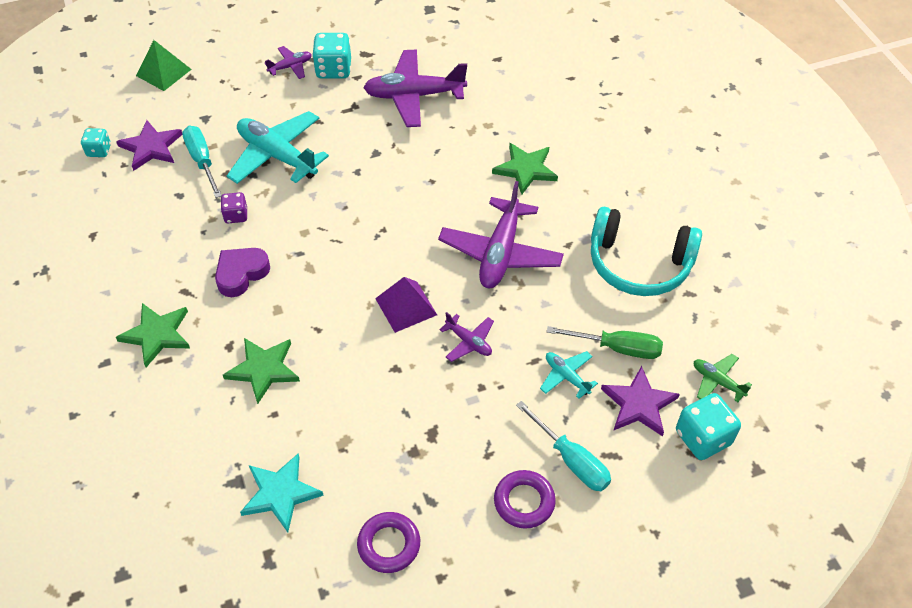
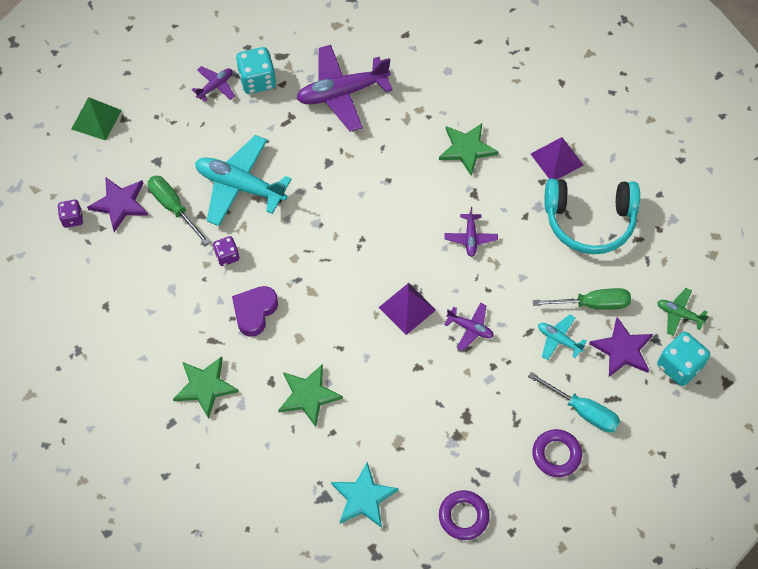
camera: 15 degrees left, 10 degrees up
(99, 150) = (72, 218): turquoise dice -> purple dice
(202, 161) = (173, 207): turquoise screwdriver -> green screwdriver
(500, 253) = (470, 238): purple plane -> purple plane, size x0.49
(620, 198) = (556, 159): none -> purple pyramid

